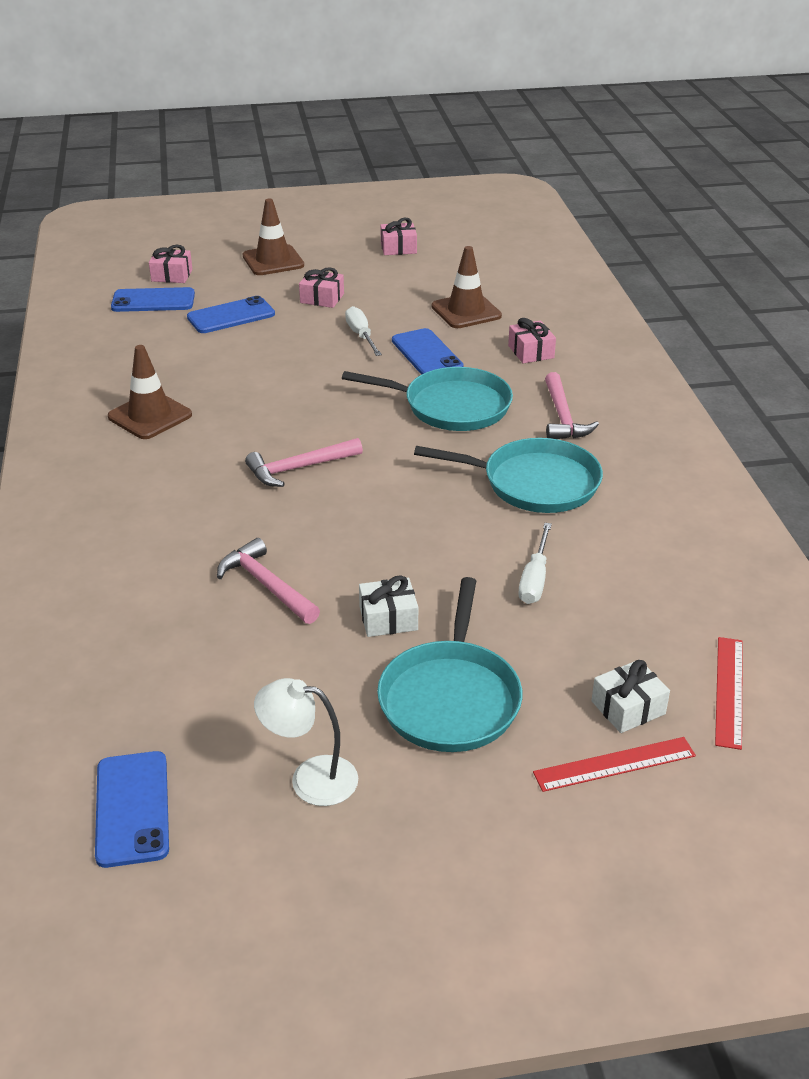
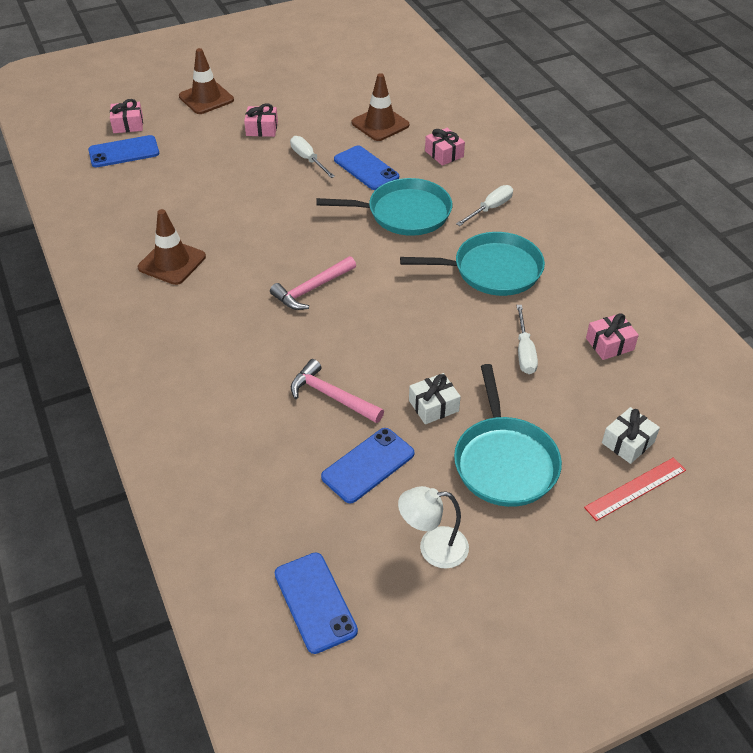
camera: 15 degrees left, 10 degrees up
(231, 316) = (195, 157): blue phone -> blue phone (368, 465)
(398, 248) = (302, 71): pink gift -> pink gift (609, 344)
(563, 417) = (490, 208): pink hammer -> white screwdriver
(729, 691) = (689, 415): red ruler -> none

